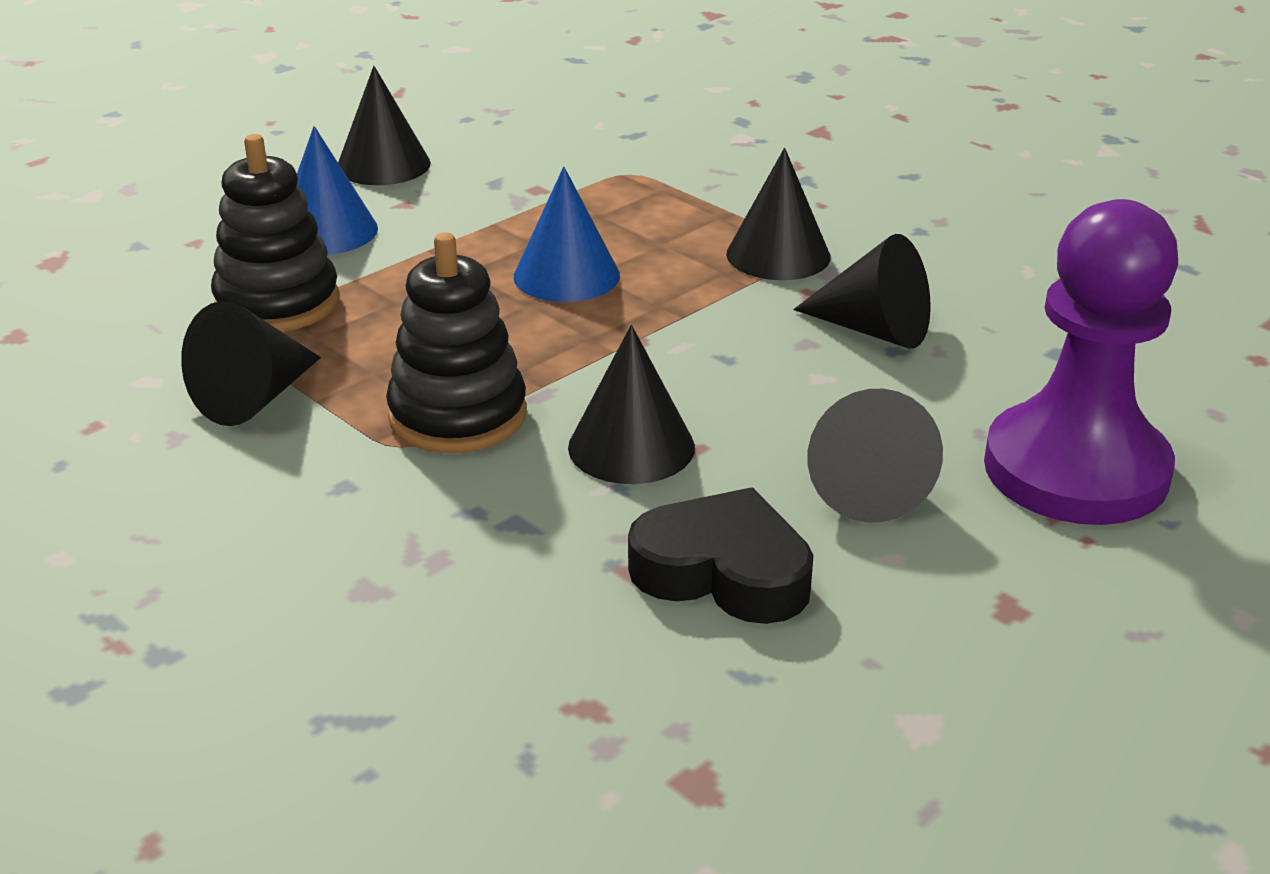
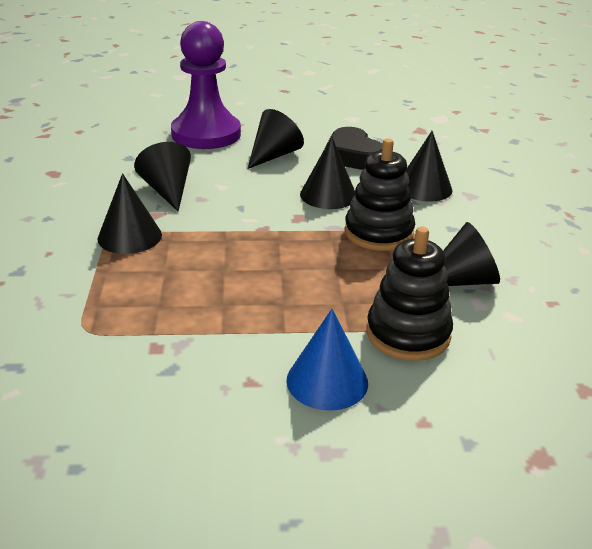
camera: 140 degrees left, 0 degrees up
(383, 165) = (214, 437): black cone -> black cone (424, 188)
(566, 275) = (239, 275): blue cone -> none

